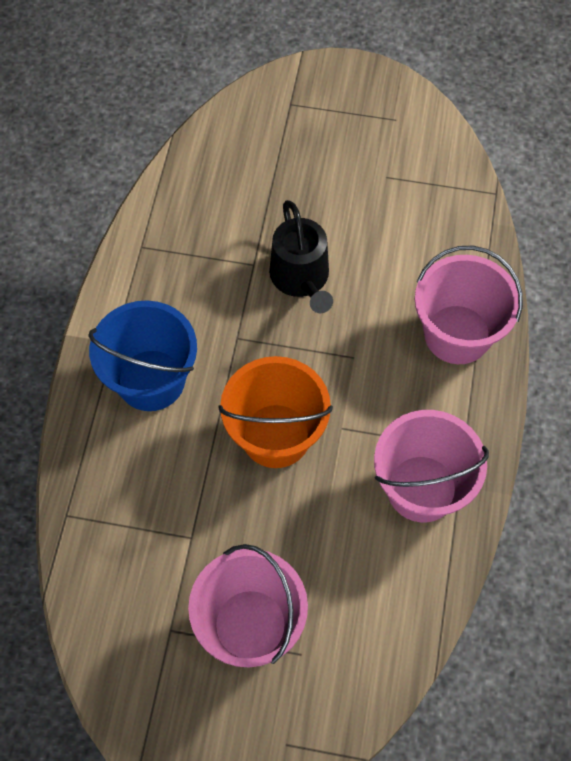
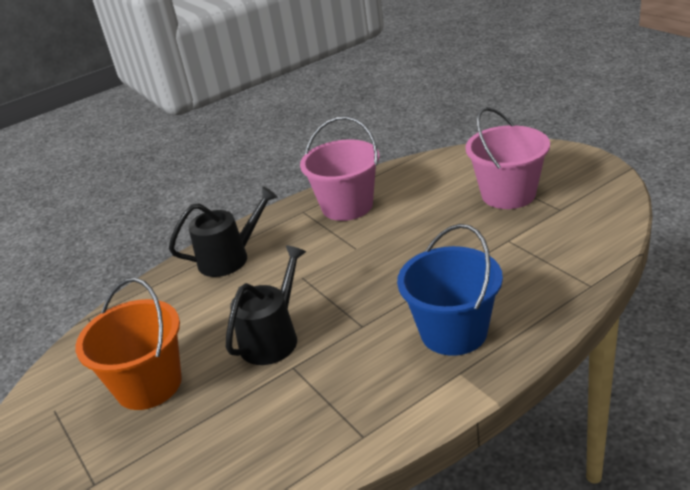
camera: 130 degrees left, 30 degrees down
(276, 435) = (400, 262): orange bucket -> orange bucket (149, 385)
(457, 334) = (229, 258): pink bucket -> black watering can

